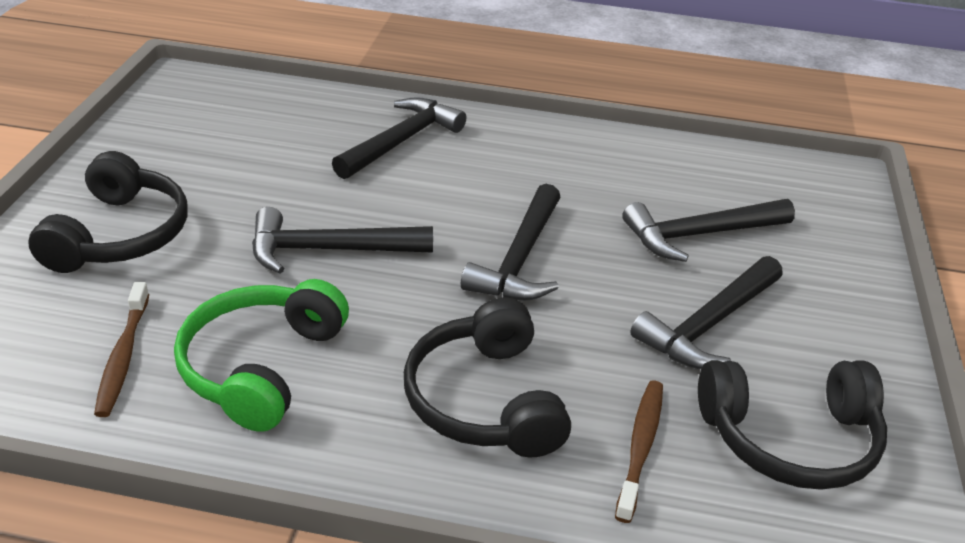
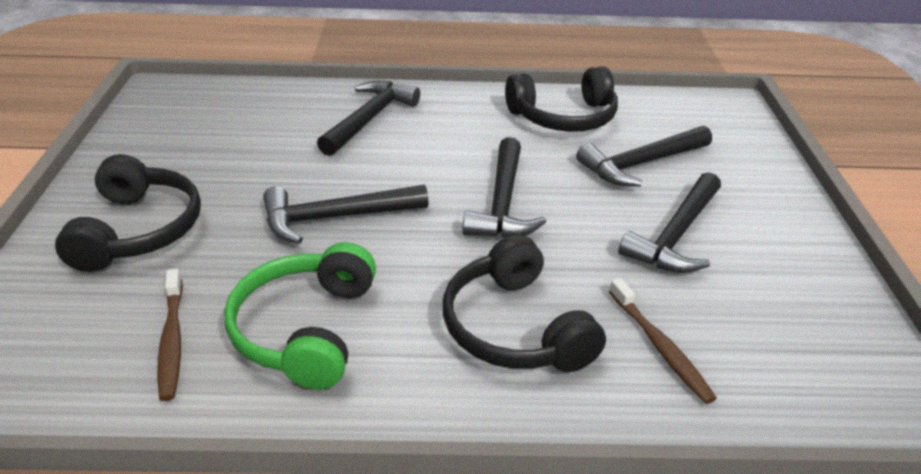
camera: 10 degrees left, 0 degrees up
(640, 447) = (660, 347): brown toothbrush -> brown toothbrush turned 150 degrees clockwise
(790, 439) = (776, 319): black headphones -> black headphones (563, 117)

